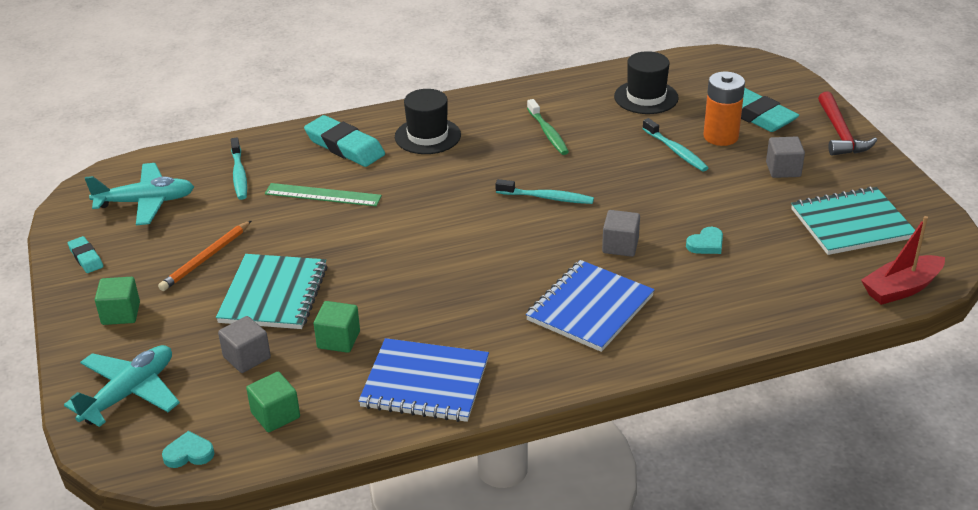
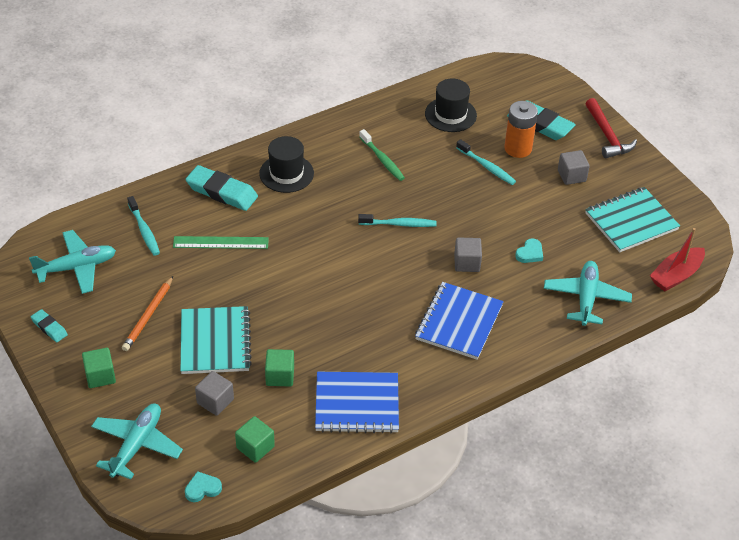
camera: 15 degrees left, 10 degrees up
(769, 300) = (586, 298): none -> turquoise plane

